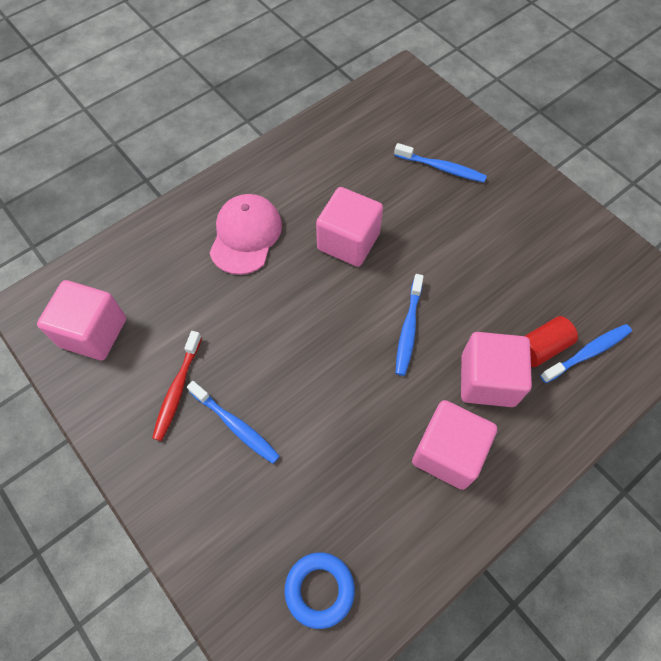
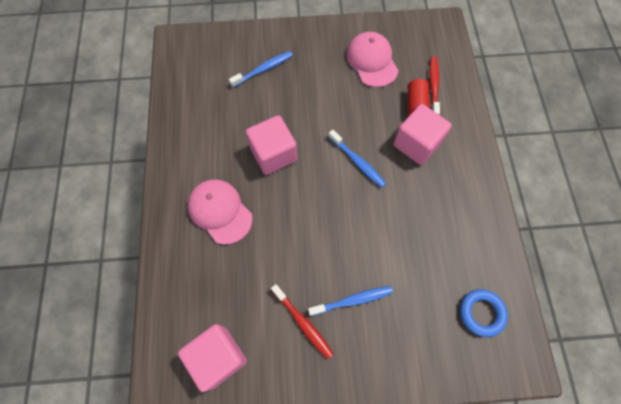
camera: 55 degrees left, 5 degrees up
(448, 452) = (445, 193): pink cube -> none
(555, 264) = (372, 61): none -> pink cap
(587, 353) = (433, 86): blue toothbrush -> red toothbrush

